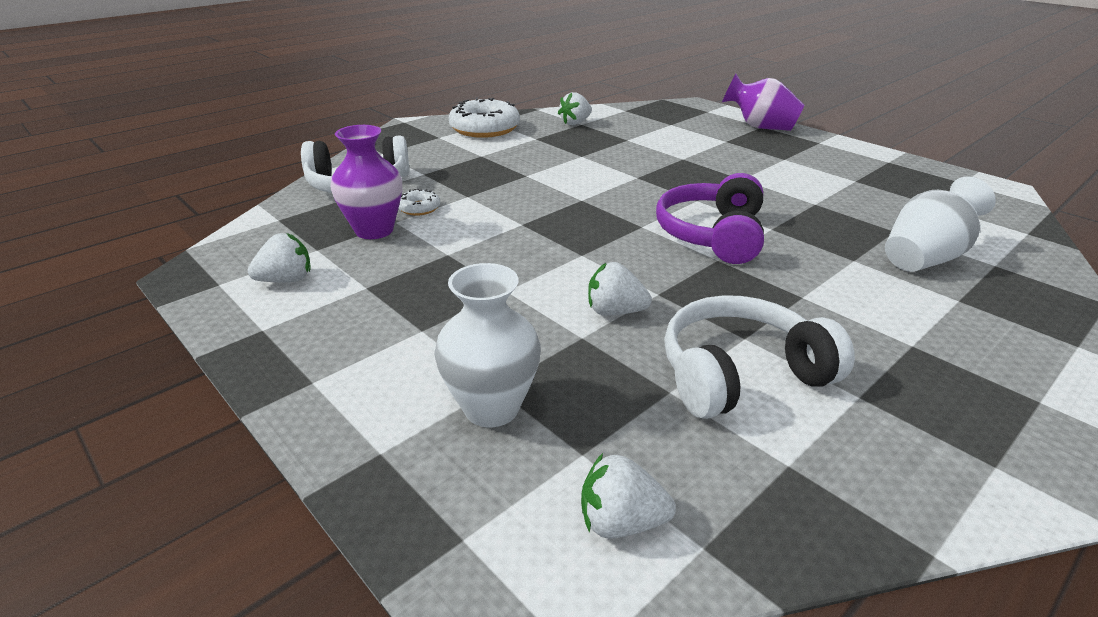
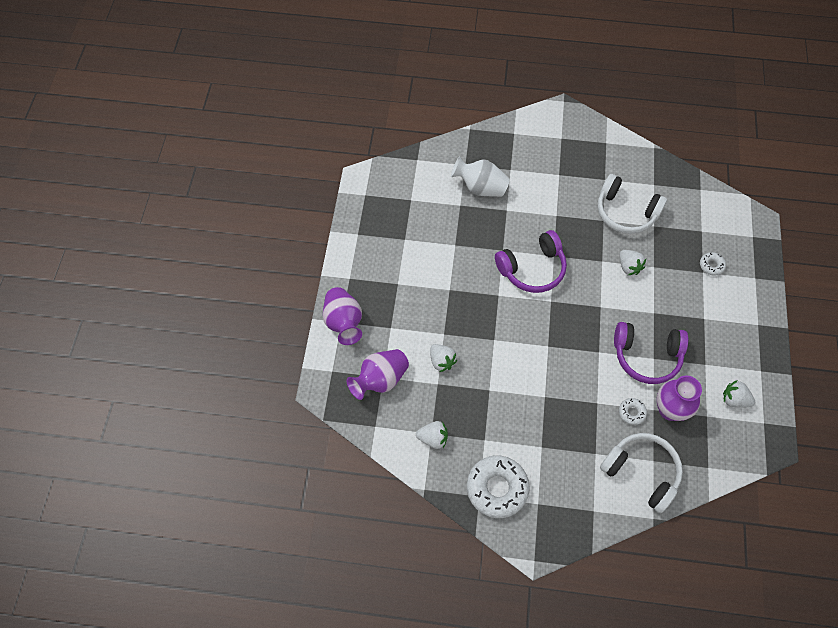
camera: 130 degrees left, 30 degrees up
(459, 250) = (646, 356): none -> purple headphones
(491, 408) = (711, 265): white vase -> white donut
(621, 522) = (712, 209): white strawberry -> white strawberry (441, 361)
(669, 122) = (380, 380): none -> purple vase

